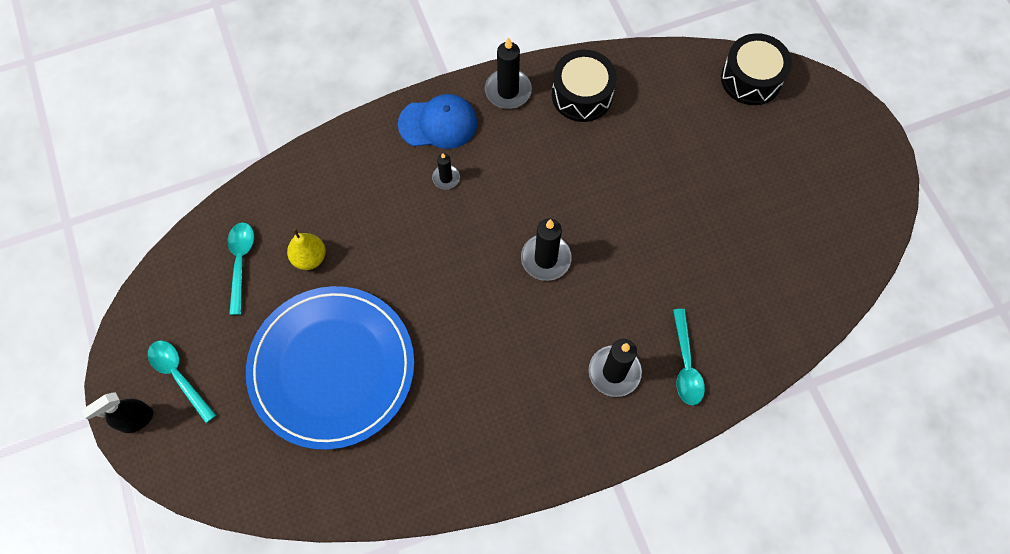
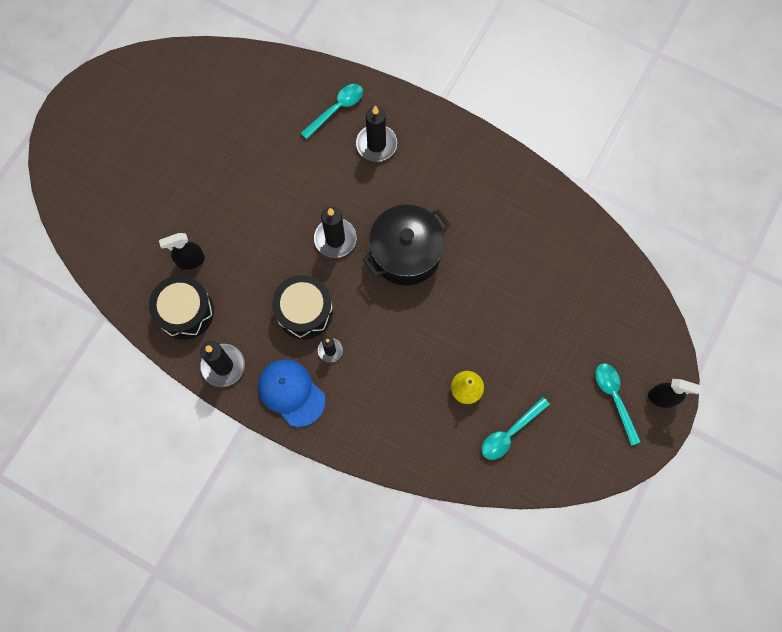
camera: 130 degrees left, 5 degrees up
(179, 376) = (614, 398): turquoise spoon -> turquoise spoon turned 150 degrees clockwise
(332, 368) = (522, 308): blue plate -> none
(477, 309) = (406, 253): none -> black pot
(627, 129) = (190, 261): none -> black spray bottle
(751, 79) = (80, 209): black drum -> black drum (304, 311)

